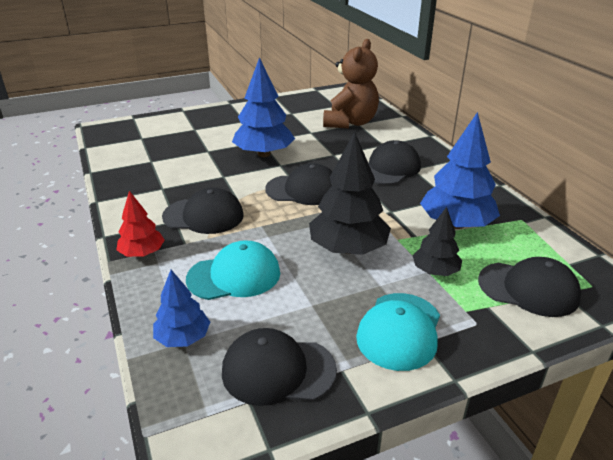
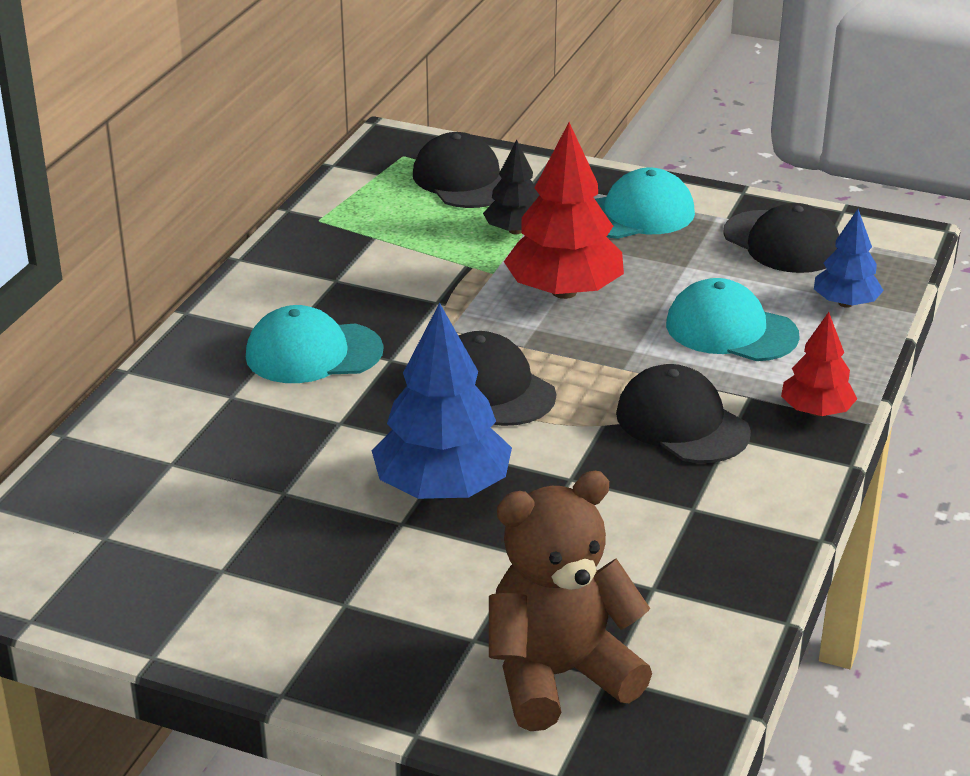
camera: 135 degrees left, 0 degrees up
(348, 248) = (564, 291): black tree -> red tree
(350, 123) = (177, 473): brown teddy bear -> brown teddy bear (558, 676)
(390, 168) = (313, 353): black cap -> turquoise cap
(456, 224) = (397, 252): blue tree -> none

